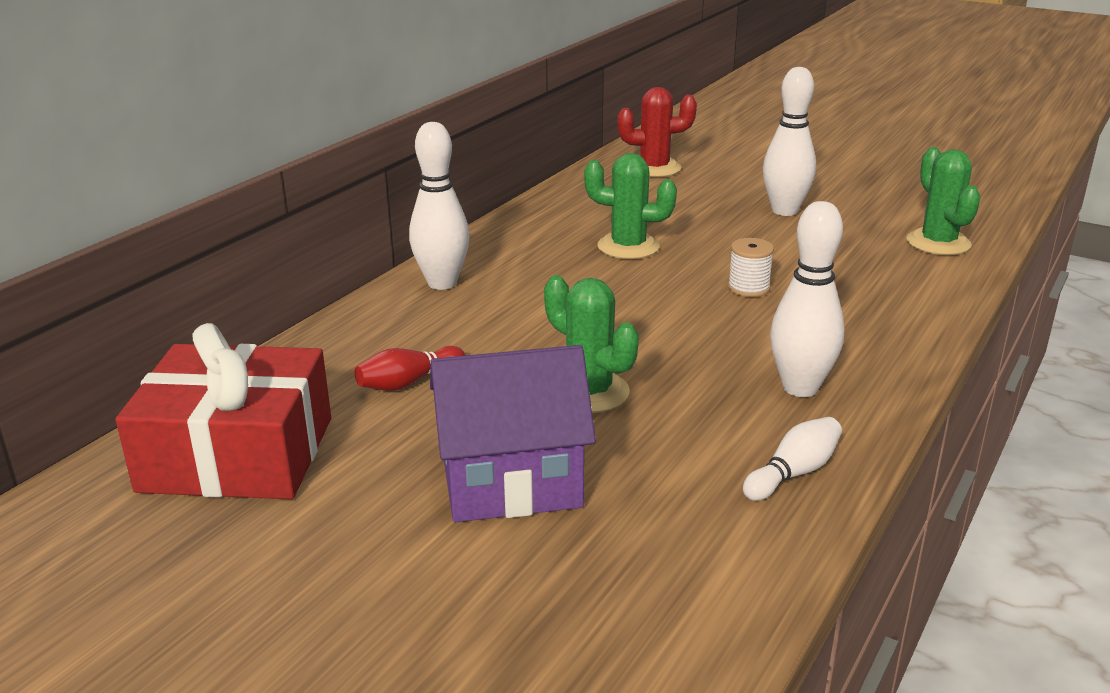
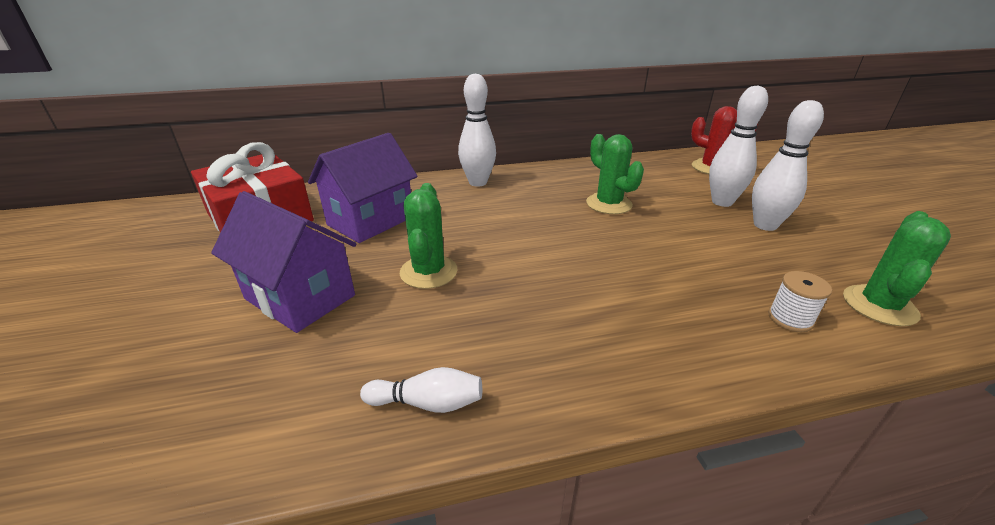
camera: 45 degrees right, 5 degrees up
(408, 382) = (371, 221): red bowling pin -> purple house
(748, 288) = (640, 262): white spool -> white spool (790, 319)
(800, 388) = (548, 347): white bowling pin -> white bowling pin (722, 202)

